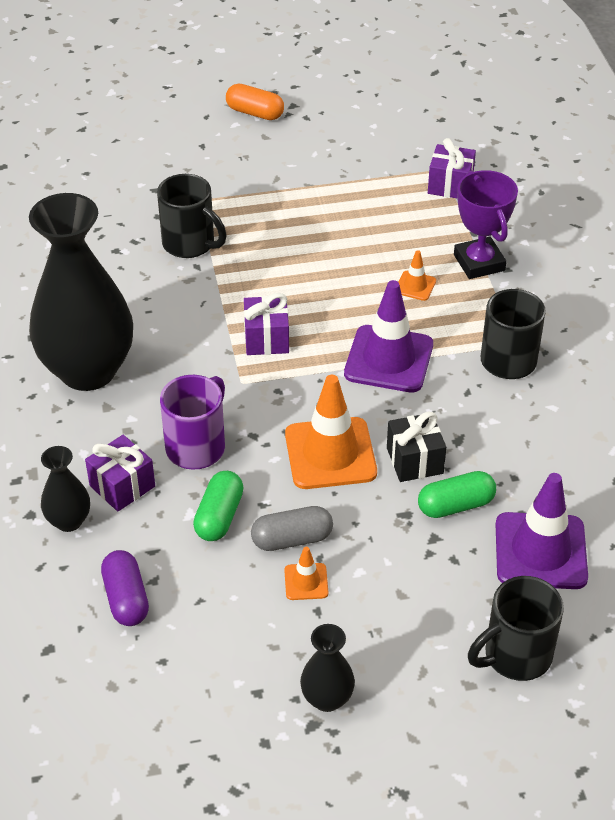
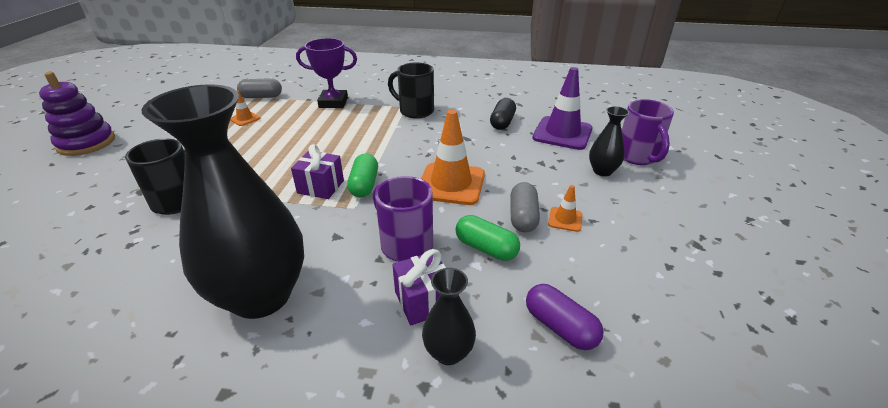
camera: 70 degrees left, 10 degrees down
(126, 598) = (560, 327): purple capsule -> purple capsule turned 45 degrees clockwise
(255, 113) = (86, 143): orange capsule -> purple stacking toy
(327, 699) = (673, 233): black vase -> black vase (602, 171)
(389, 359) = (383, 145): purple traffic cone -> none
(414, 460) = (475, 155): black gift -> none
(415, 286) = (330, 124): orange traffic cone -> orange traffic cone (245, 119)
(450, 185) = (261, 97): purple gift -> grey capsule
(455, 505) = (518, 150): green capsule -> green capsule (364, 185)
(515, 656) = (638, 157): black mug -> purple mug
(533, 470) = (502, 122): none -> black capsule

